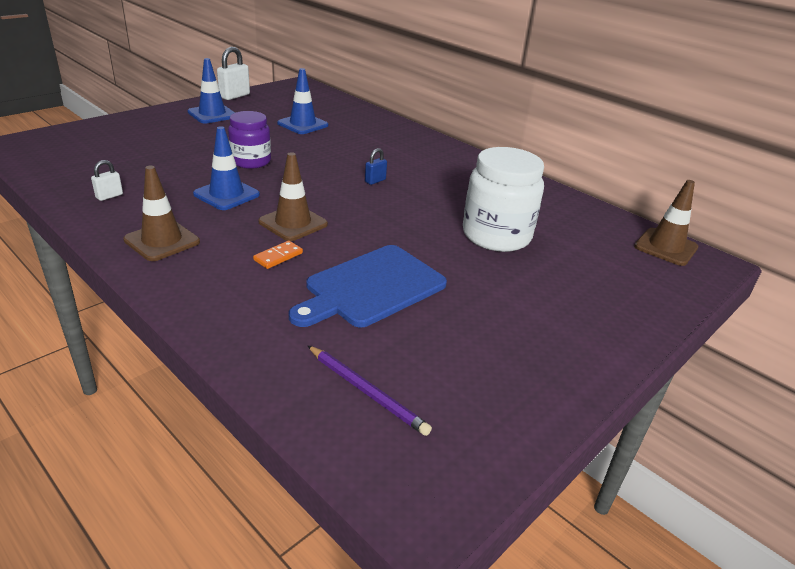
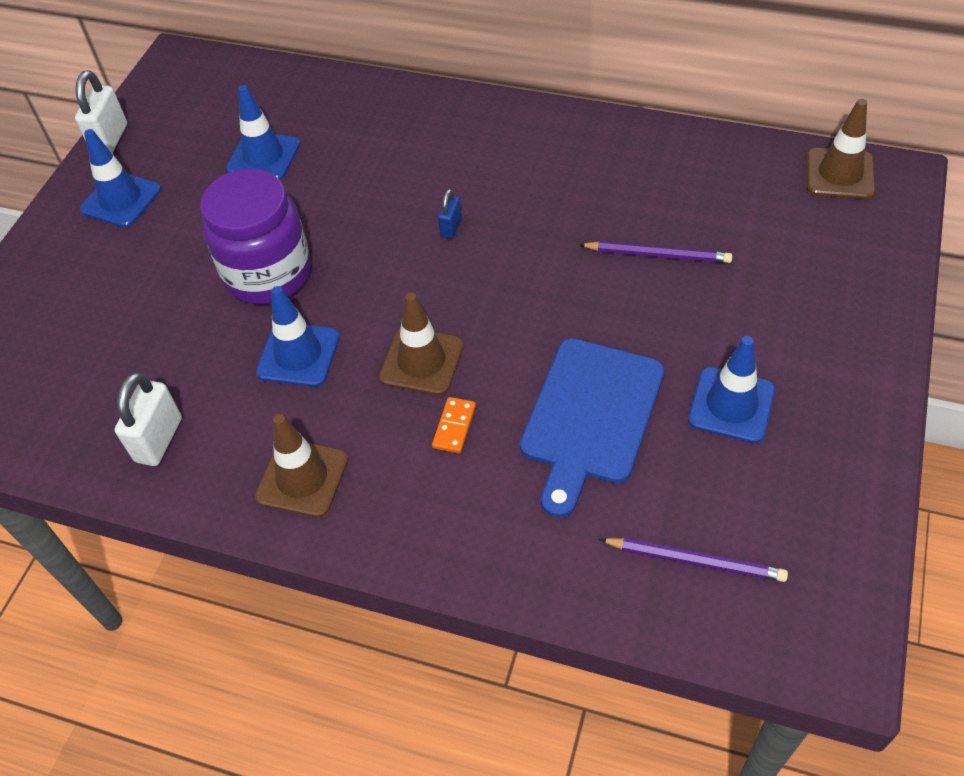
camera: 20 degrees left, 20 degrees up
(109, 196) = (159, 440): white padlock -> white padlock, size x1.77
(251, 161) = (268, 274): purple jar -> purple jar, size x1.53
(479, 322) = (731, 405): none -> blue traffic cone
(496, 236) = (657, 255): white jar -> purple pencil

